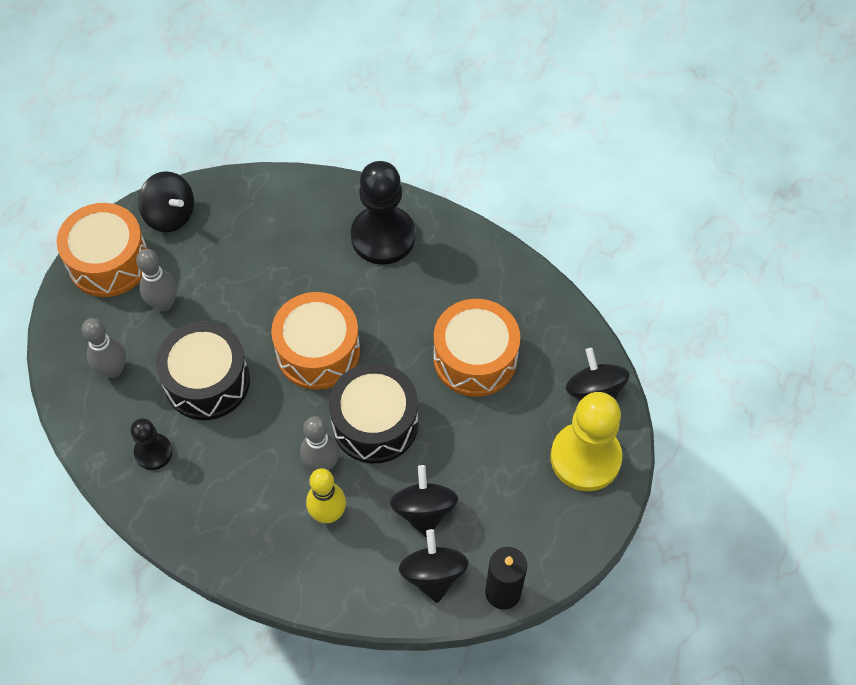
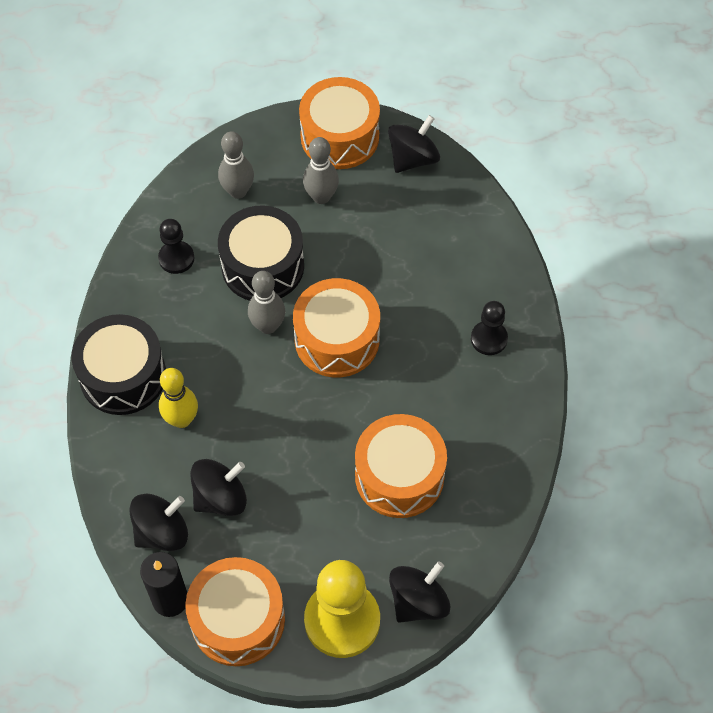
camera: 65 degrees right, 0 degrees up
(170, 215) = (413, 158): black spinning top -> black spinning top turned 150 degrees counterclockwise
(322, 464) = (227, 393): grey bowling pin -> grey bowling pin (268, 326)
(375, 423) = (288, 418): black drum -> black drum (123, 376)
(383, 237) = (489, 339): black pawn -> black pawn, size x0.53
(547, 542) = (238, 620): none -> orange drum

